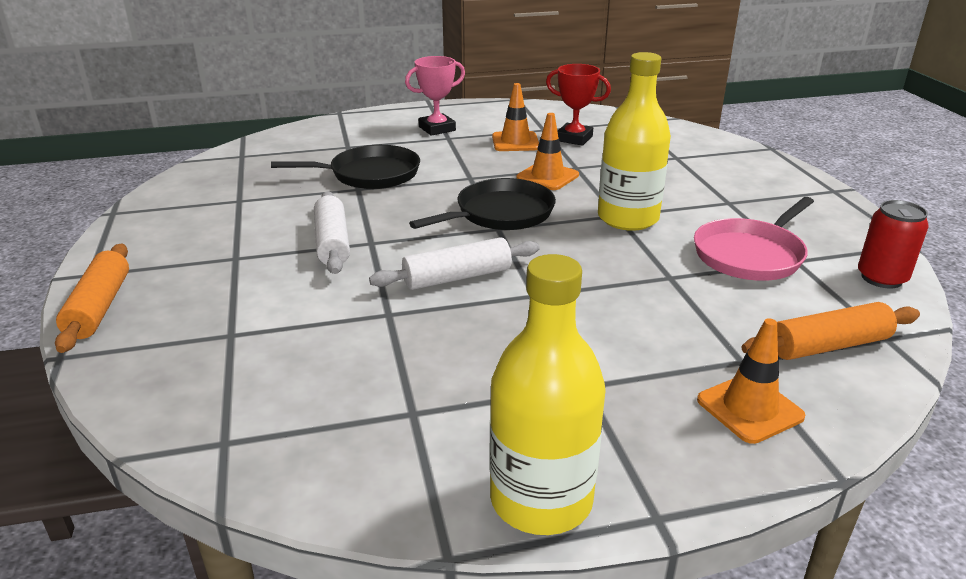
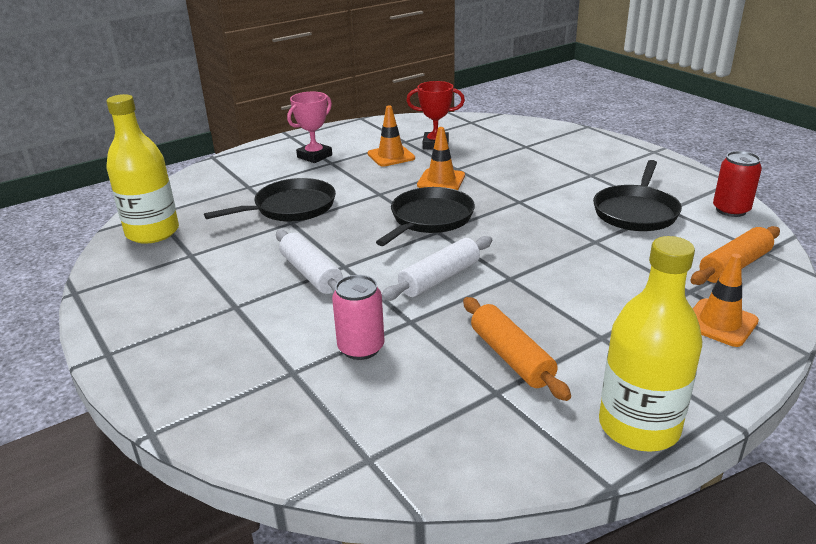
camera: 20 degrees left, 0 degrees up
(99, 307) = (147, 381): orange rolling pin -> orange rolling pin (511, 357)
(315, 328) = (361, 348): none -> pink can
(628, 218) = (529, 202): yellow bottle -> yellow bottle (152, 232)
(750, 255) = (636, 212): pink pan -> black pan

